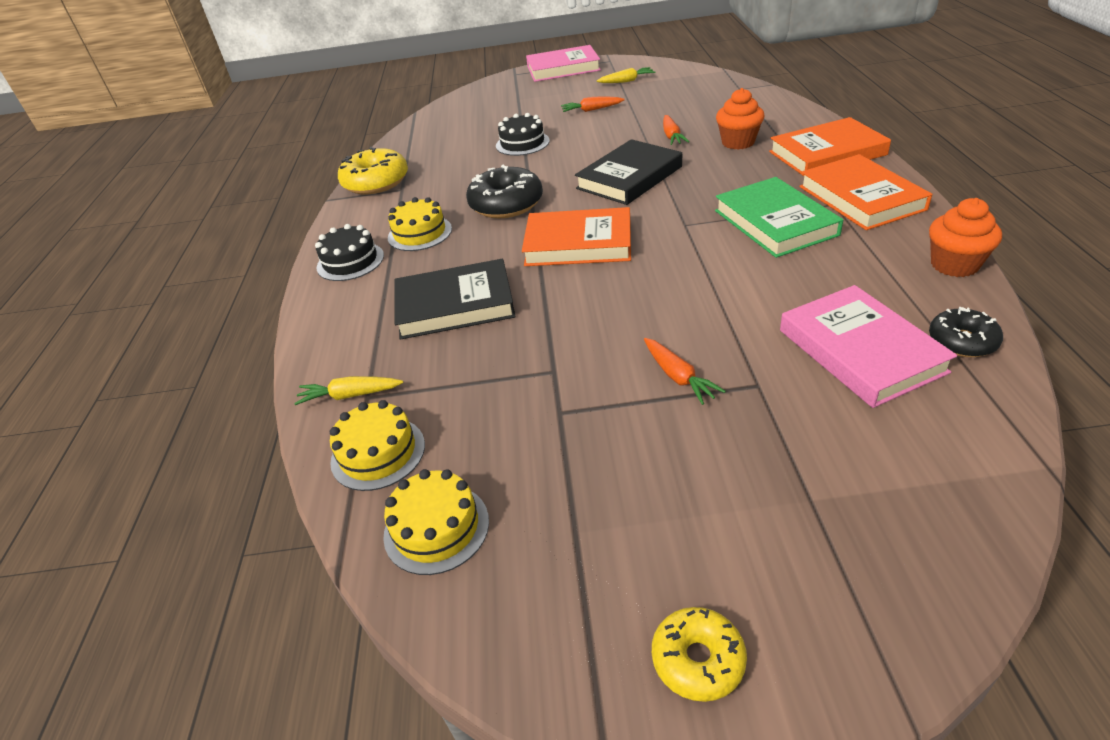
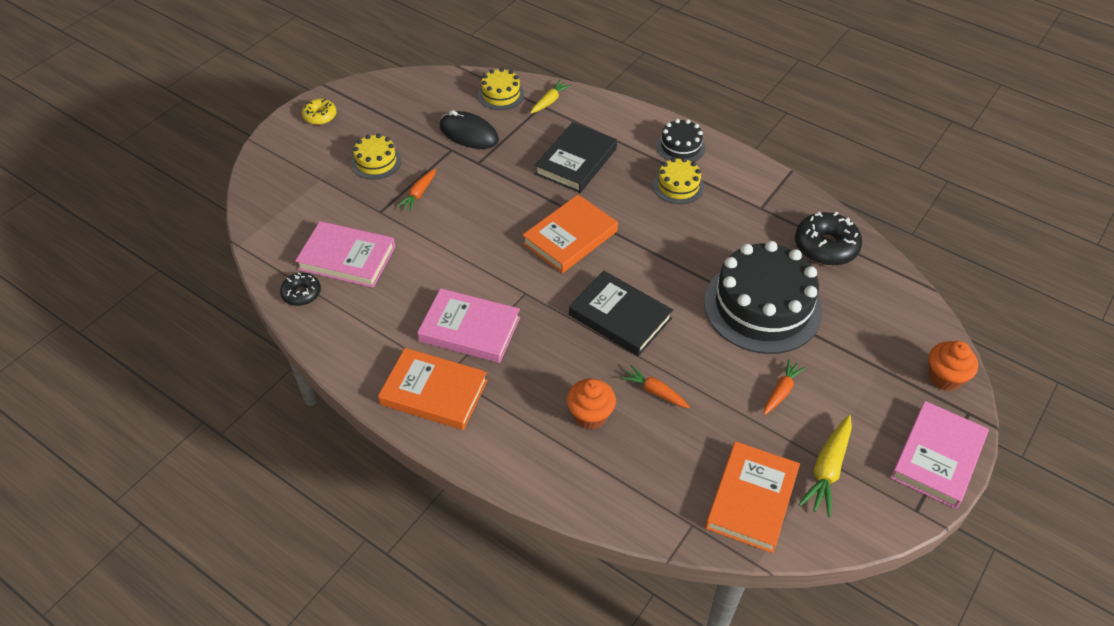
camera: 125 degrees right, 10 degrees up
(376, 182) = (791, 202): yellow donut -> none
(436, 528) = (442, 92): yellow cake -> yellow cake (376, 162)
(506, 204) = (665, 239): black donut -> black donut (826, 246)
(506, 420) = (469, 134): none -> black mouse
(522, 143) = (762, 306): black cake -> black cake, size x2.08
(627, 81) = (827, 470): yellow carrot -> yellow carrot, size x1.53
(629, 177) = (620, 317): black book -> black book turned 45 degrees counterclockwise
(678, 377) = (418, 194): orange carrot -> orange carrot turned 75 degrees counterclockwise
(775, 223) = (469, 329): green book -> pink book
(827, 153) = (503, 442): orange book -> orange book (751, 499)
(954, 265) = (334, 354): orange cupcake -> orange cupcake (944, 377)

